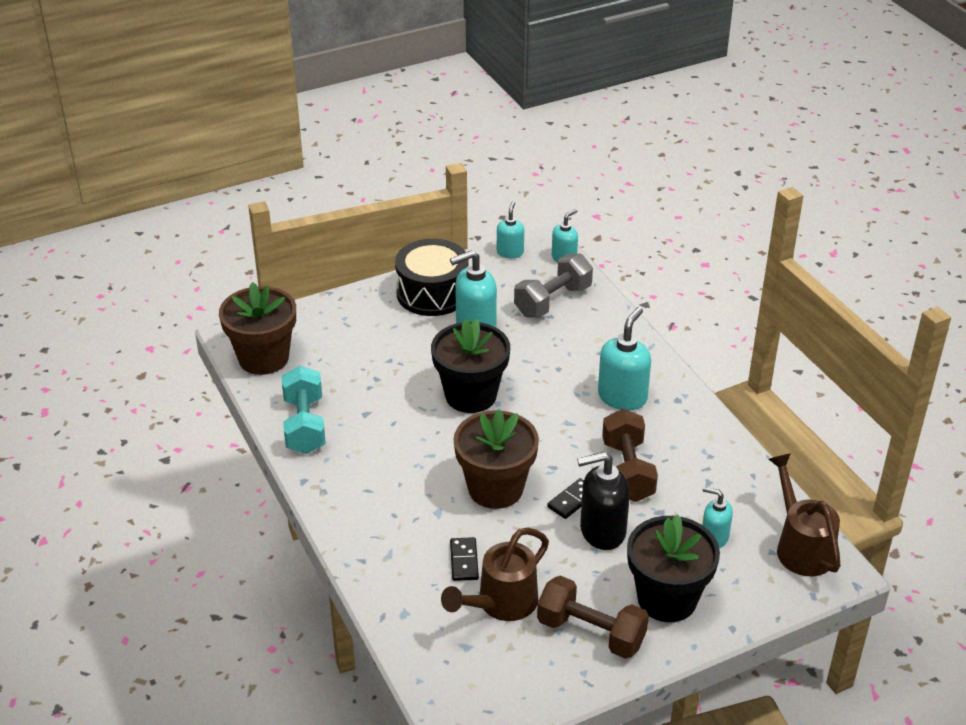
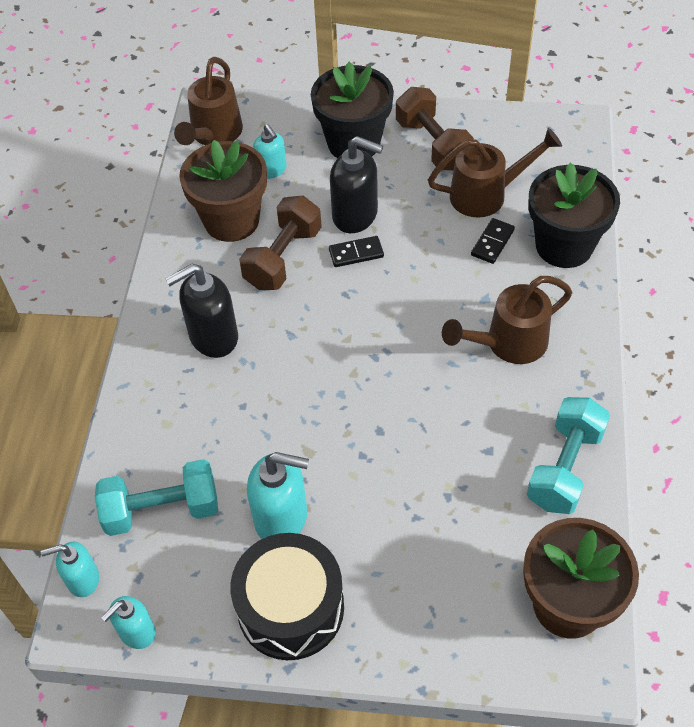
camera: 145 degrees left, 15 degrees up
(396, 486) = (508, 343): none -> brown watering can
(471, 395) = (360, 417): black flower pot -> black flower pot (564, 246)
(495, 488) = (415, 297): brown flower pot -> brown flower pot (231, 220)
(553, 301) = (162, 510): grey dumbbell -> turquoise dumbbell
(622, 397) = (213, 337): turquoise soap dispenser -> black soap dispenser

